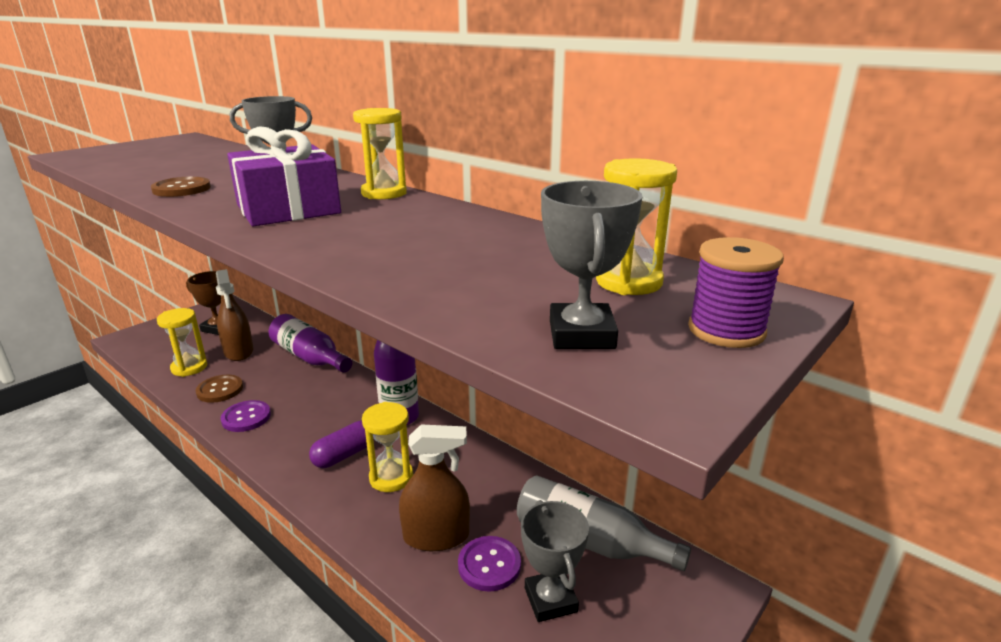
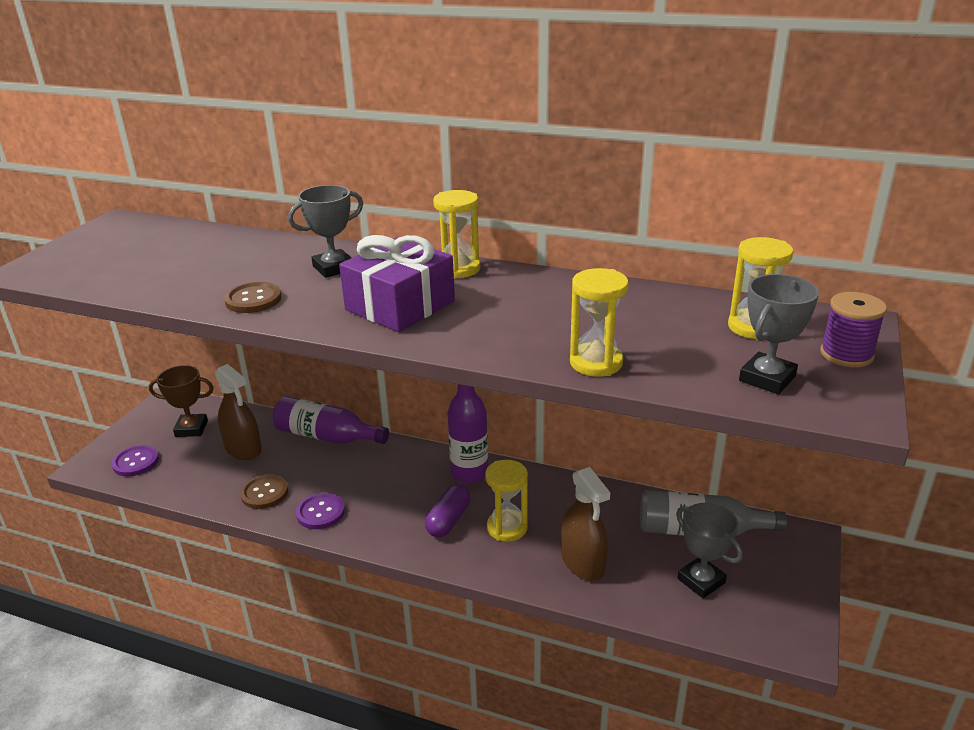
camera: 20 degrees left, 5 degrees up
(189, 367) = (205, 479): yellow hourglass -> yellow hourglass (596, 363)
(436, 536) = (583, 563): brown spray bottle -> brown spray bottle turned 90 degrees clockwise
(489, 565) = (639, 571): purple button -> purple button (136, 462)
(581, 334) = (767, 378): grey trophy -> grey trophy turned 60 degrees clockwise

